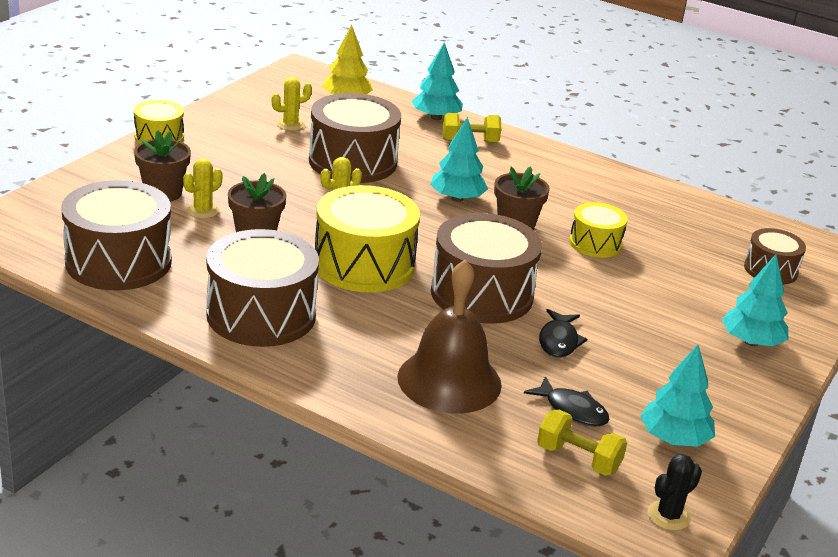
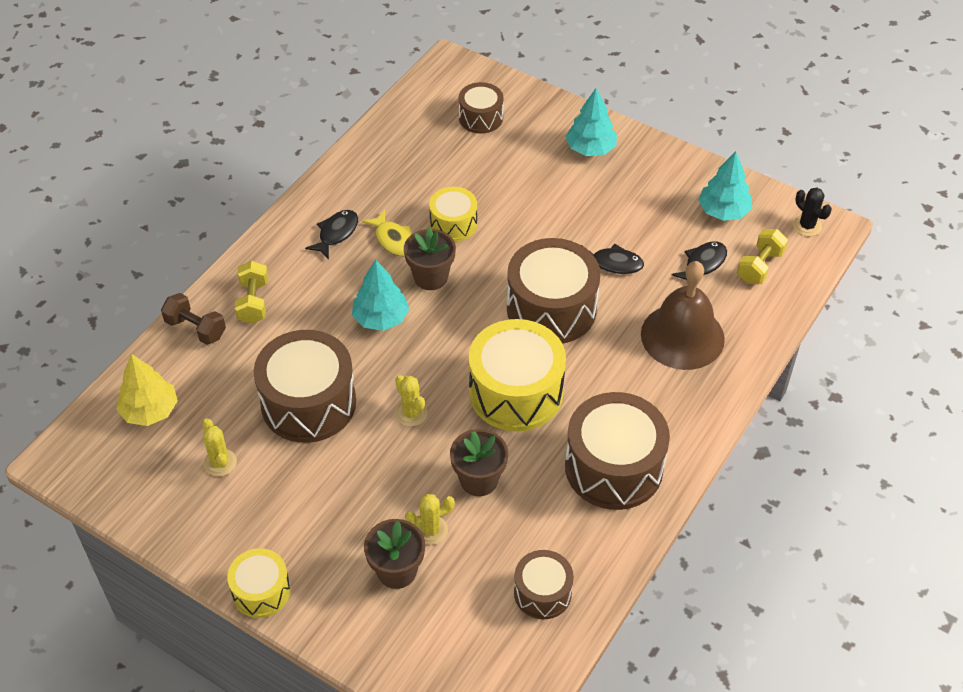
camera: 85 degrees left, 20 degrees up
(118, 262) = (542, 593): brown drum -> brown drum, size x0.55
(203, 211) = (431, 530): yellow cactus -> yellow cactus turned 60 degrees counterclockwise
(436, 117) = (196, 328): turquoise tree -> brown dumbbell
(564, 181) = (336, 233): none -> black fish
(564, 209) = (393, 239): none -> yellow fish

